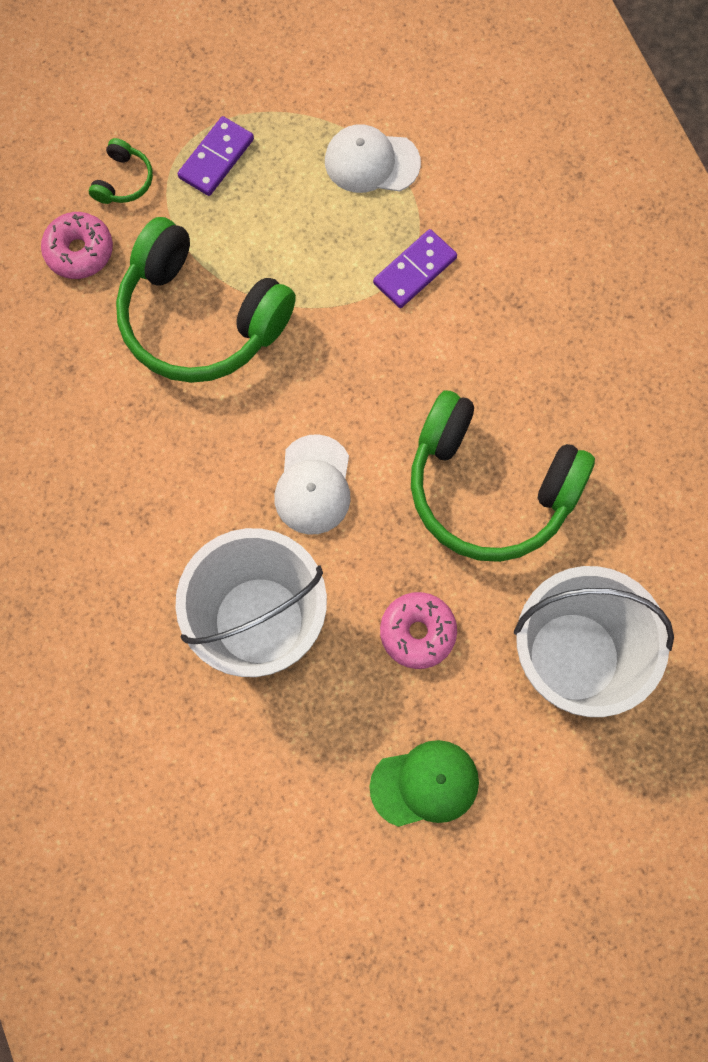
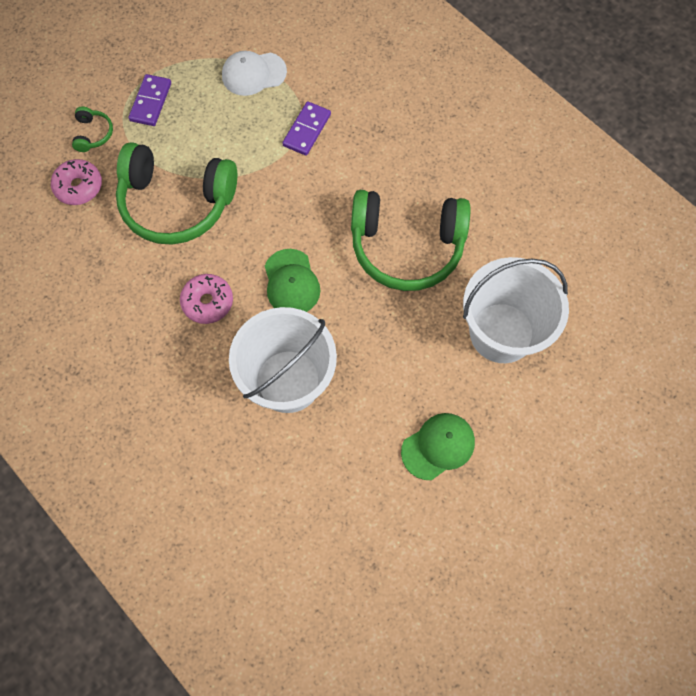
camera: 20 degrees left, 5 degrees down
(313, 485) = (291, 282): white cap -> green cap
(417, 632) = (395, 352): pink donut -> pink donut (208, 302)

